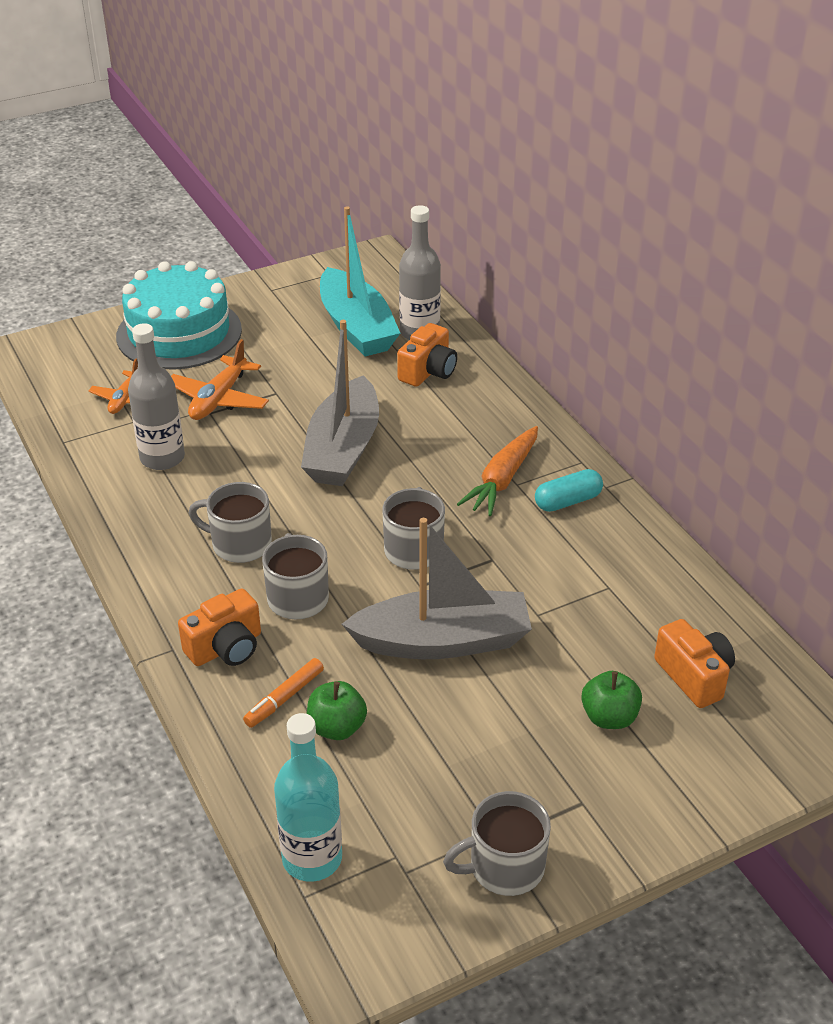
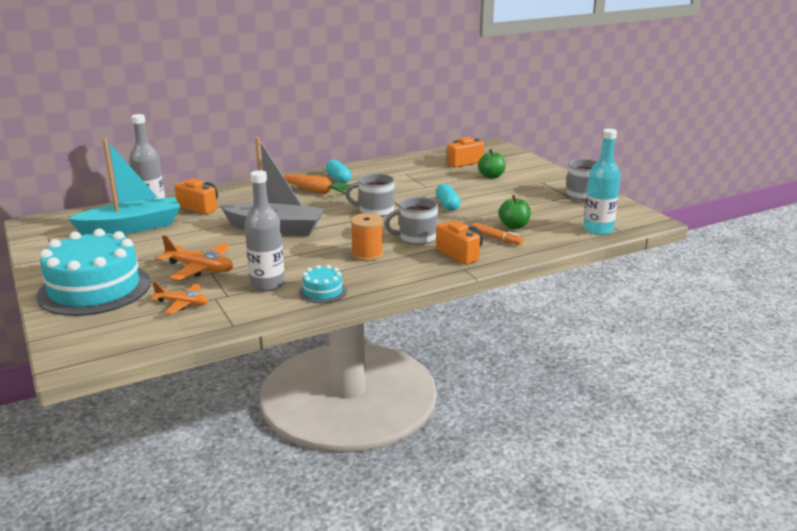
camera: 90 degrees left, 15 degrees down
(130, 506) = (323, 291): none -> turquoise cake
(240, 544) = (367, 254): grey mug -> orange spool
(442, 641) = (447, 205): grey boat -> turquoise capsule

